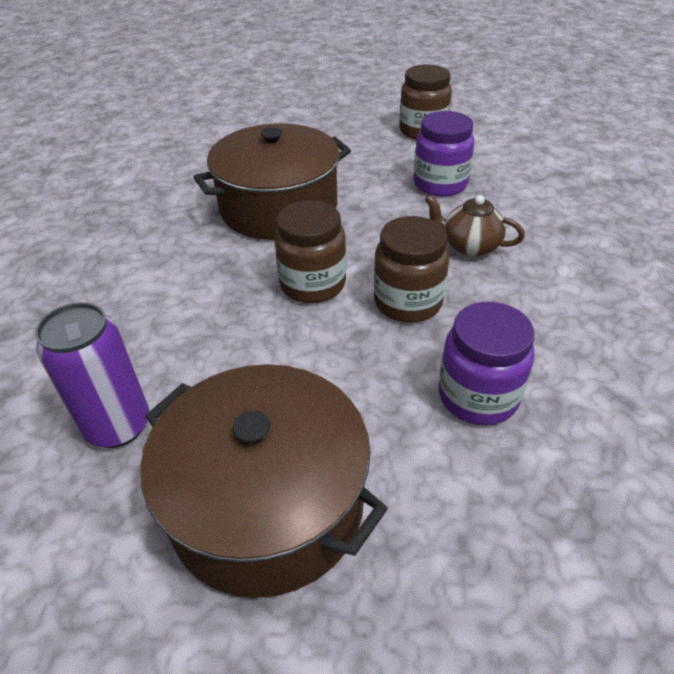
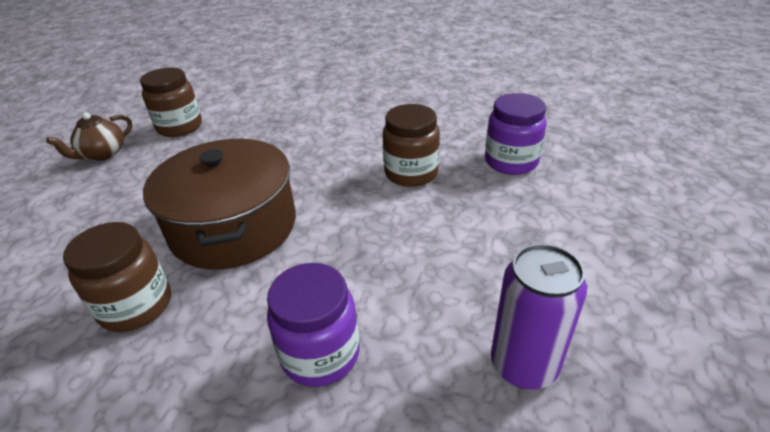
camera: 75 degrees left, 5 degrees down
(267, 503) = (603, 267): brown pot -> none
(312, 284) = (368, 217): brown jar -> brown jar (136, 306)
(440, 184) = (270, 133): purple jar -> purple jar (320, 354)
(469, 246) = (359, 136): brown teapot -> brown teapot (103, 154)

